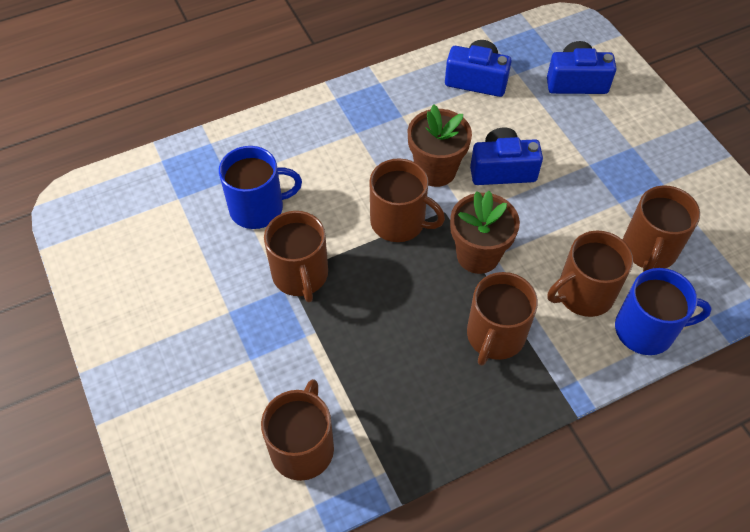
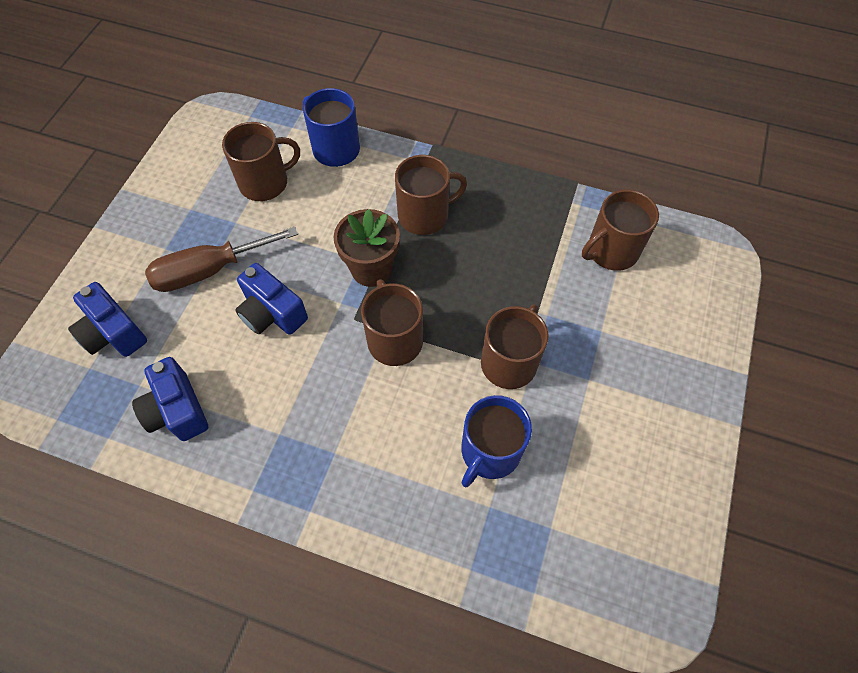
camera: 135 degrees left, 5 degrees up
(258, 208) = (489, 452): blue mug -> blue mug turned 90 degrees counterclockwise
(435, 170) = (318, 357): brown flower pot -> none
(582, 159) = (209, 270): none -> brown screwdriver
(583, 293) = (340, 193): brown mug -> none

